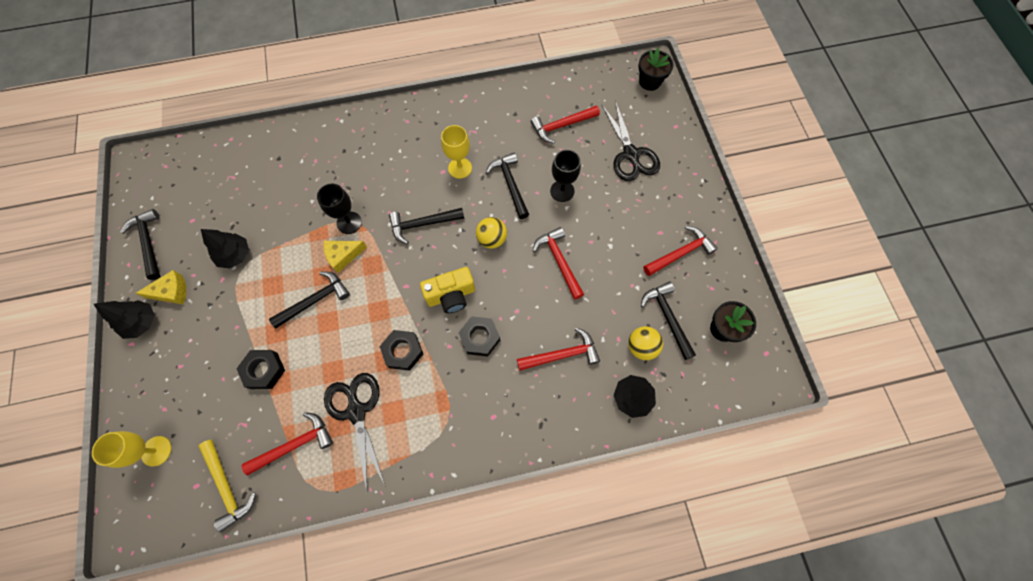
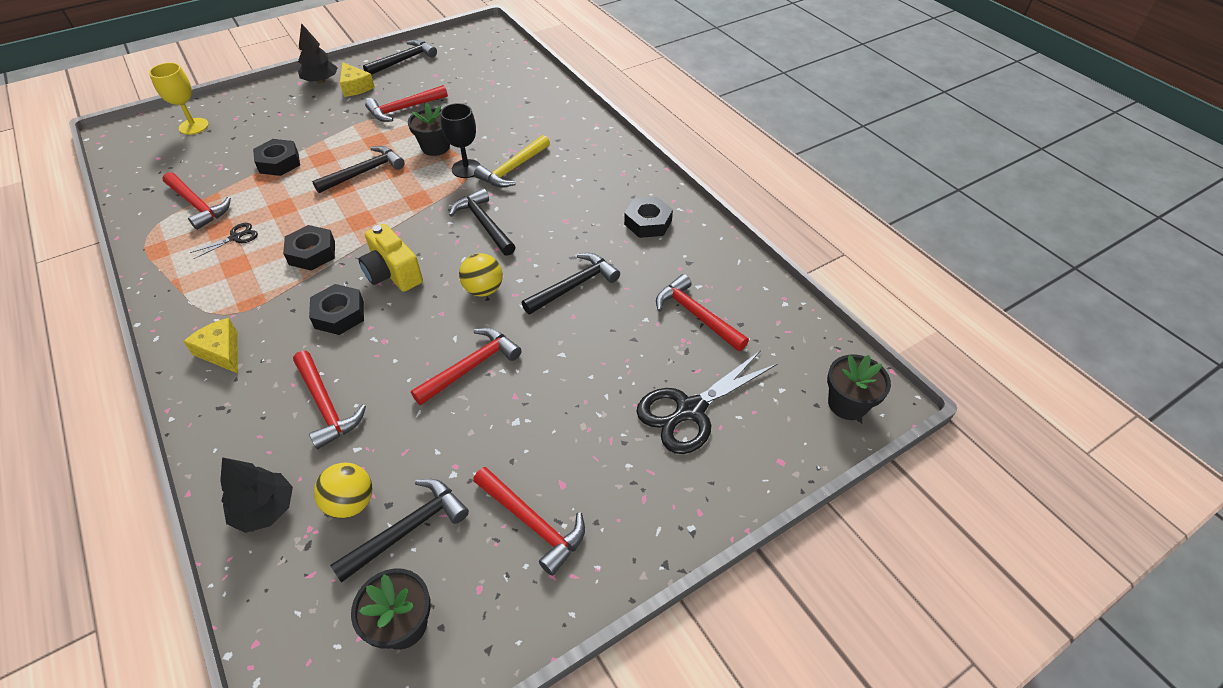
camera: 70 degrees right, 20 degrees down
(227, 486) = (155, 176): yellow hammer -> yellow hammer (513, 169)
(235, 255) = (404, 109): black tree -> red hammer
(307, 240) = (435, 147): none -> black flower pot
(315, 300) = (364, 172): black hammer -> black hammer turned 75 degrees counterclockwise
(343, 256) = (423, 176): yellow cheese -> yellow cheese (222, 351)
(356, 411) = (235, 238): black scissors -> black scissors, size x0.48
(460, 168) = (577, 234): yellow goblet -> none
(467, 123) = (648, 222): none -> black nut
(562, 191) = (586, 342): black goblet -> none

